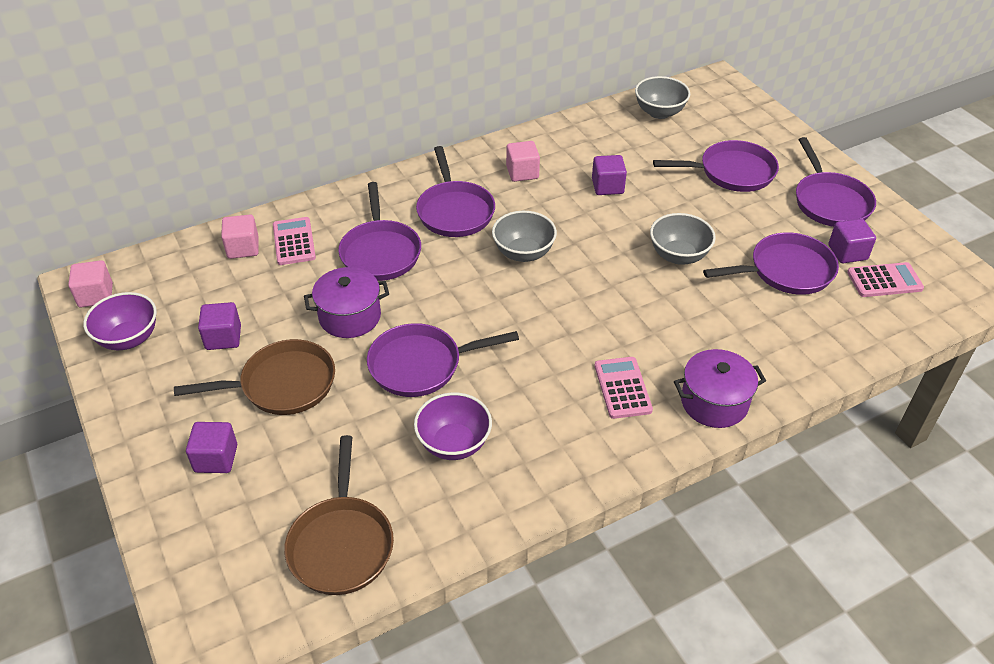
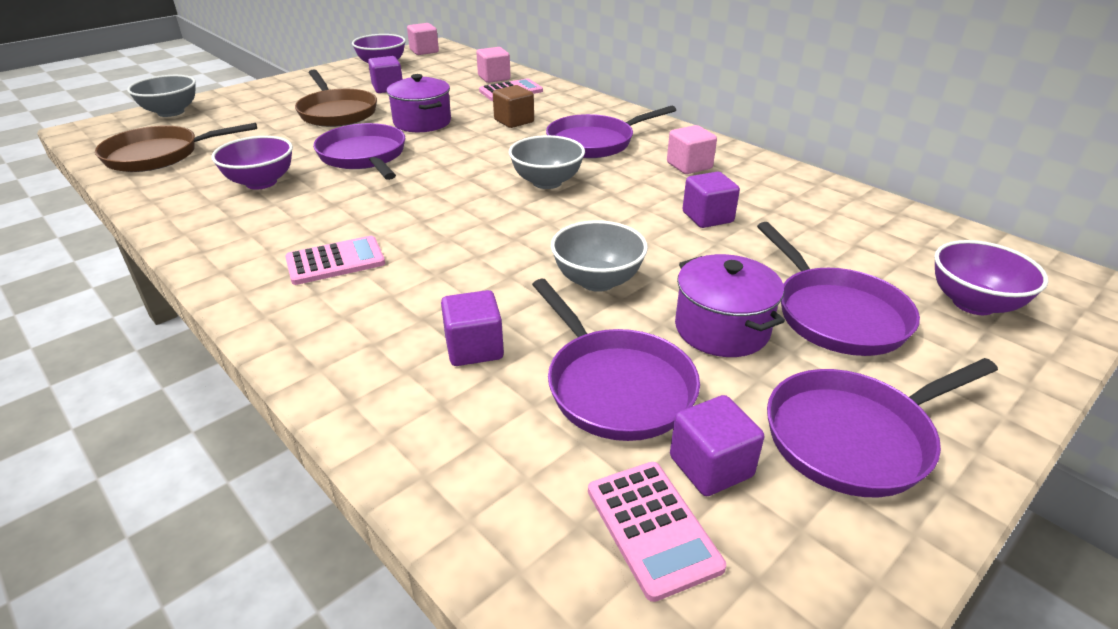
camera: 75 degrees right, 10 degrees down
(216, 458) = (260, 105): purple cube -> purple cube (474, 348)
(380, 252) = (514, 121): purple pan -> brown cube
(659, 112) = (920, 239): grey bowl -> grey bowl (171, 112)
(714, 402) = (309, 331): purple pot -> purple pot (721, 329)
(729, 123) = (973, 303): none -> purple bowl

